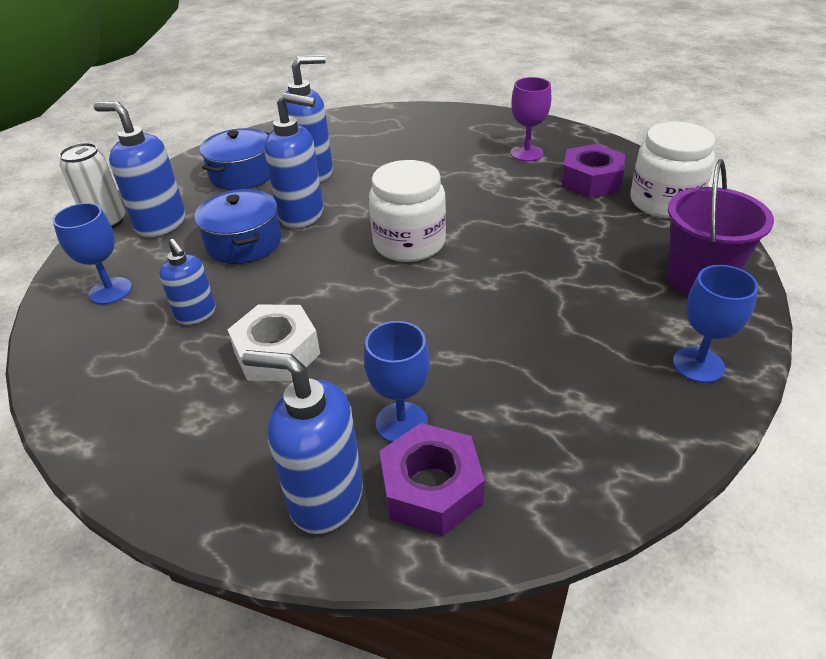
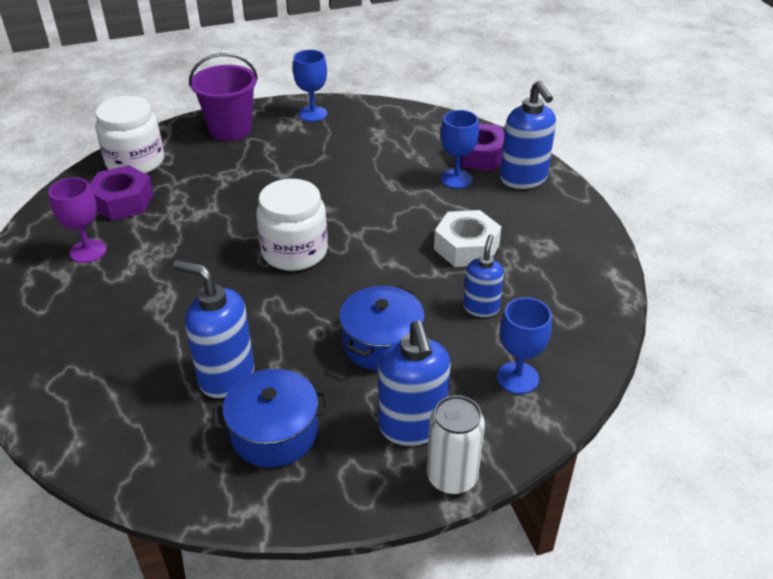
camera: 130 degrees left, 0 degrees up
(302, 215) = (309, 334): blue soap dispenser -> none

